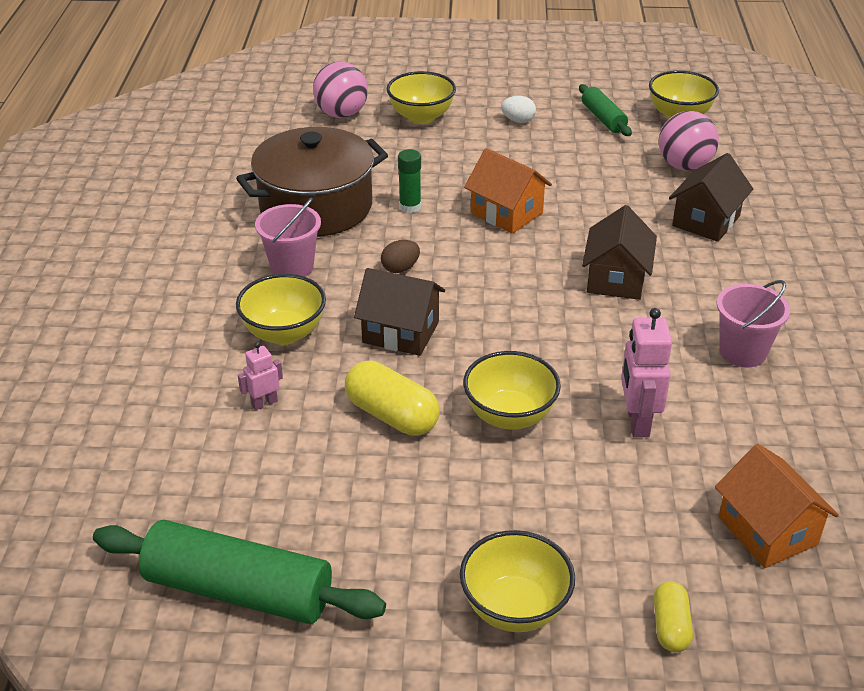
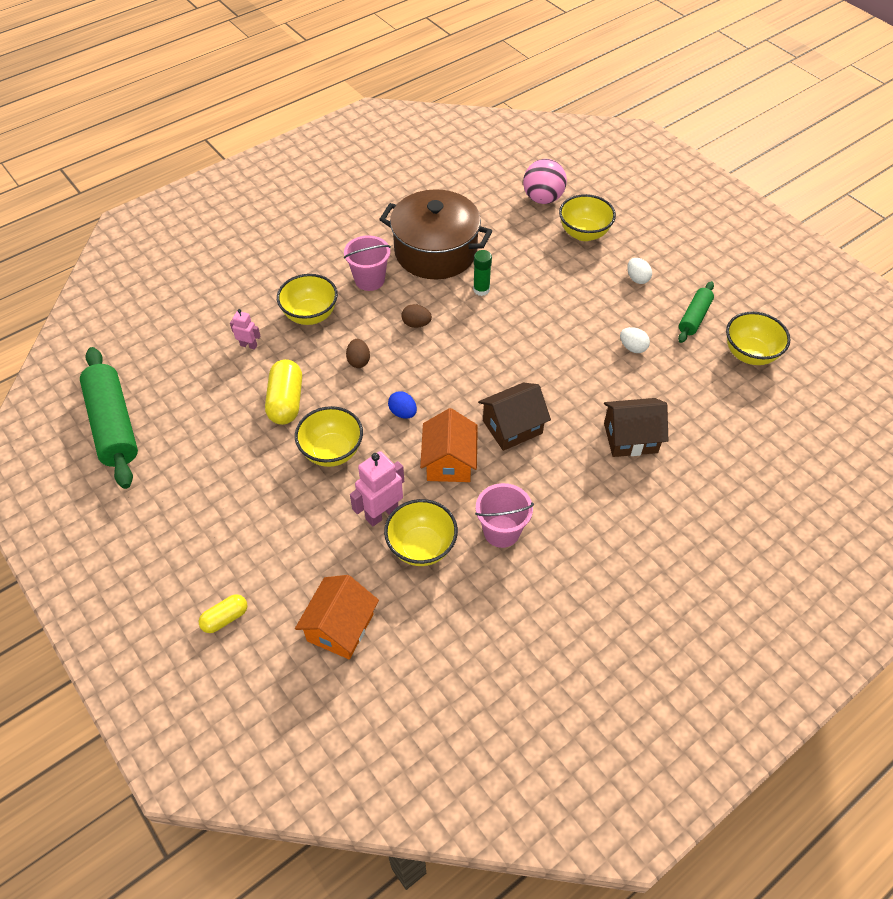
camera: 50 degrees right, 15 degrees up
(400, 332) = (358, 361): brown house -> brown egg
(506, 213) = (524, 336): orange house -> orange house (449, 462)
(513, 338) = (403, 412): none -> blue egg
(514, 608) = (185, 541): yellow bowl -> yellow bowl (421, 547)
(599, 165) = (632, 347): none -> white egg
(684, 166) = (686, 391): pink ball -> none

